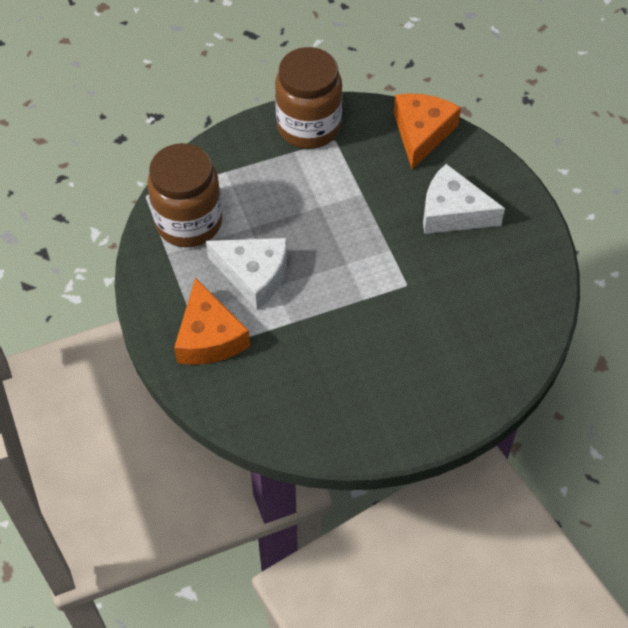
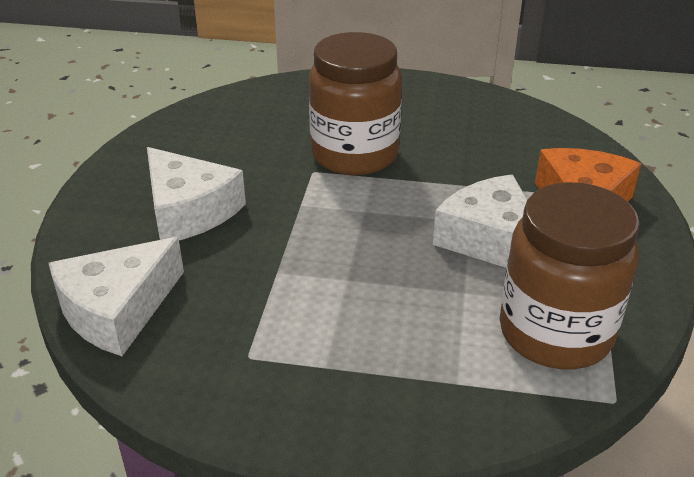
camera: 150 degrees left, 20 degrees down
(308, 127) = (270, 394): brown jar -> brown jar (354, 154)
(421, 133) = (117, 310): orange cheese -> white cheese

